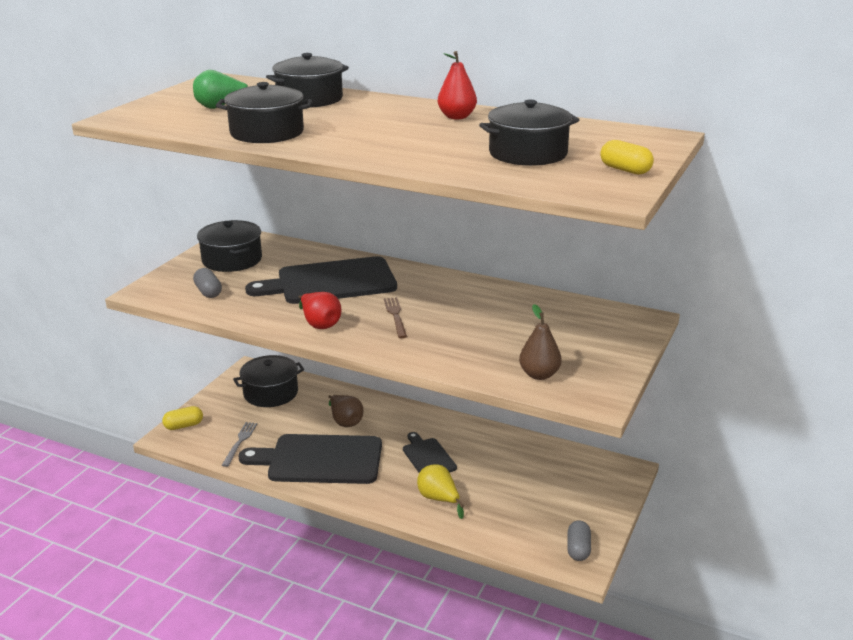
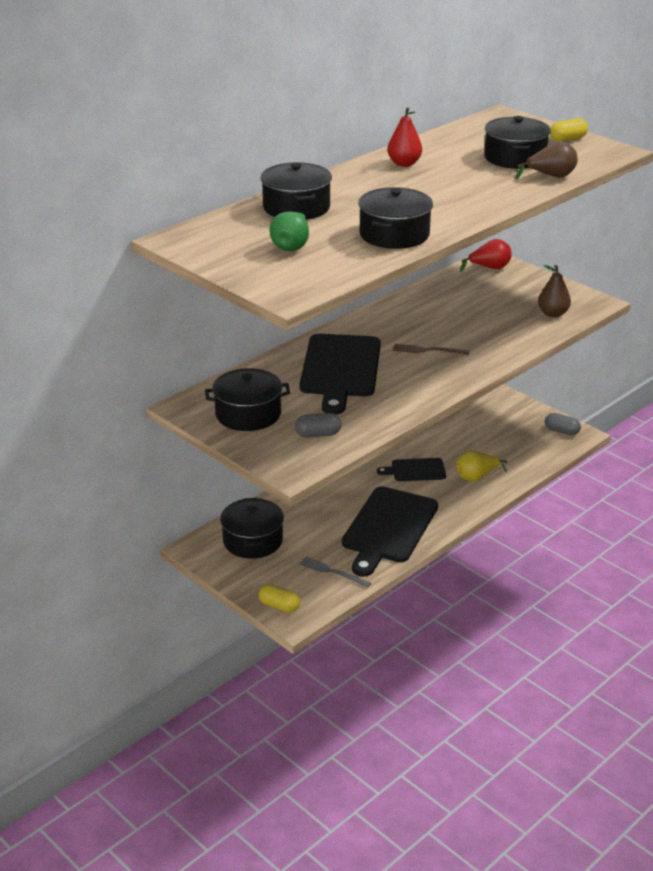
camera: 70 degrees left, 5 degrees up
(184, 426) = (279, 606): yellow capsule -> yellow capsule turned 60 degrees counterclockwise
(320, 324) = (422, 386): red pear -> red pear (489, 268)
(345, 421) = (334, 503): brown pear -> brown pear (551, 176)

